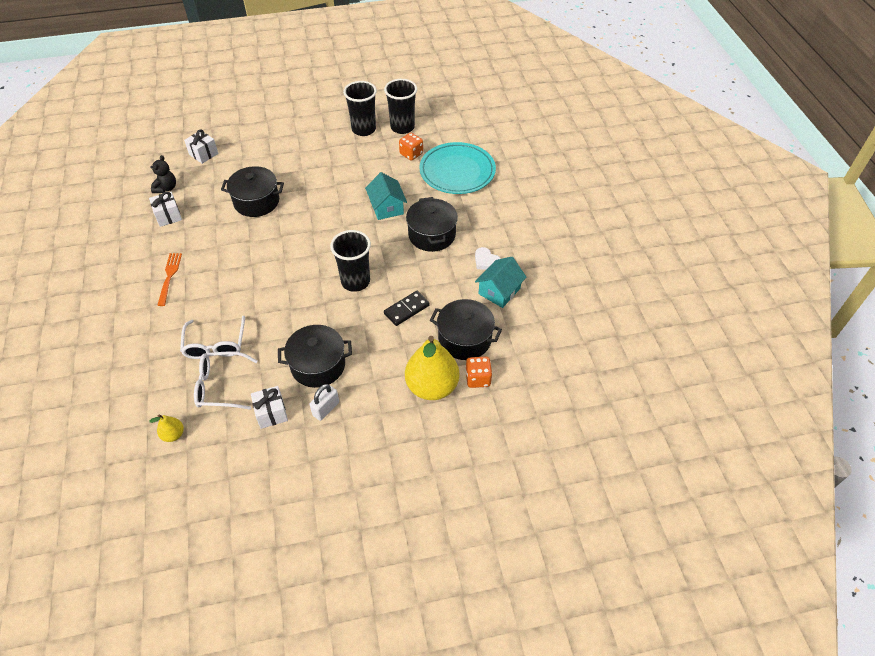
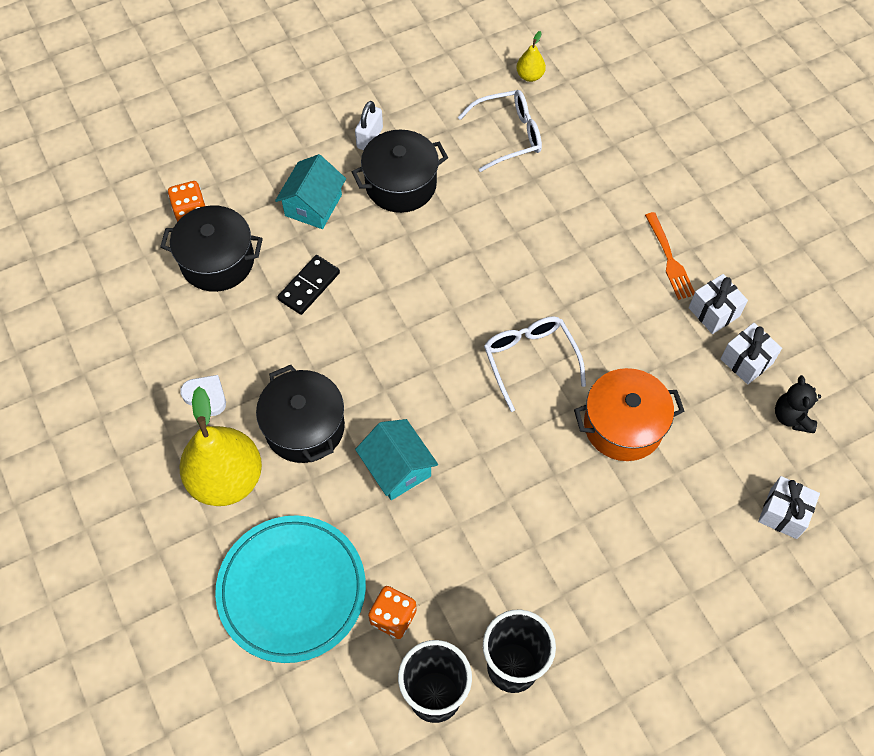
camera: 165 degrees right, 10 degrees up
(215, 345) = (544, 181): white glasses -> white glasses (530, 360)
(256, 202) = (623, 425): black pot -> orange pot
(271, 413) = (431, 120): white gift -> white gift (714, 312)
(355, 281) = (397, 313): black cup -> none
(432, 386) = (248, 190): yellow pear -> yellow pear (227, 479)
(499, 291) = (178, 347): turquoise house -> turquoise house (313, 205)

